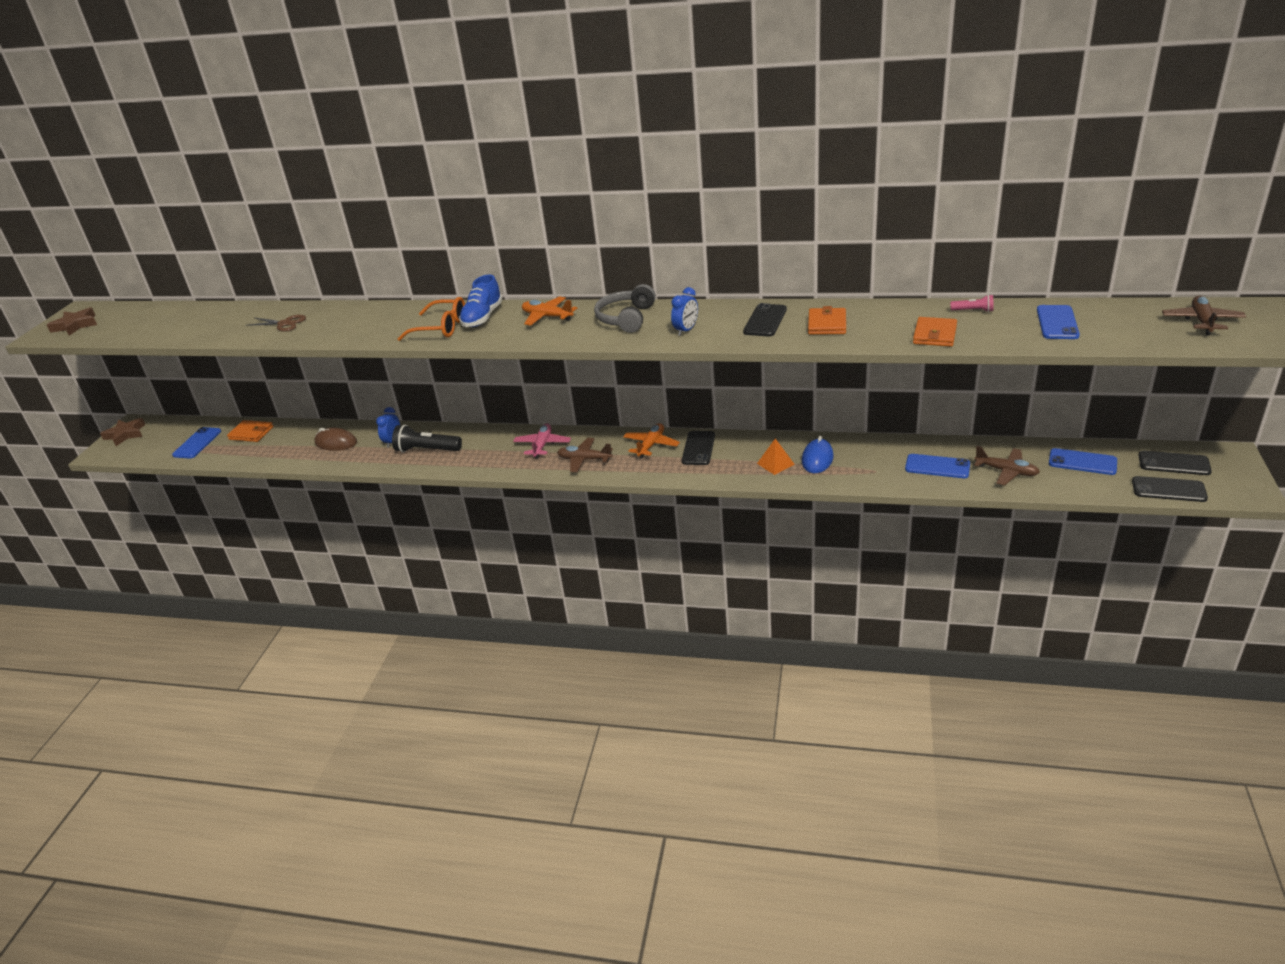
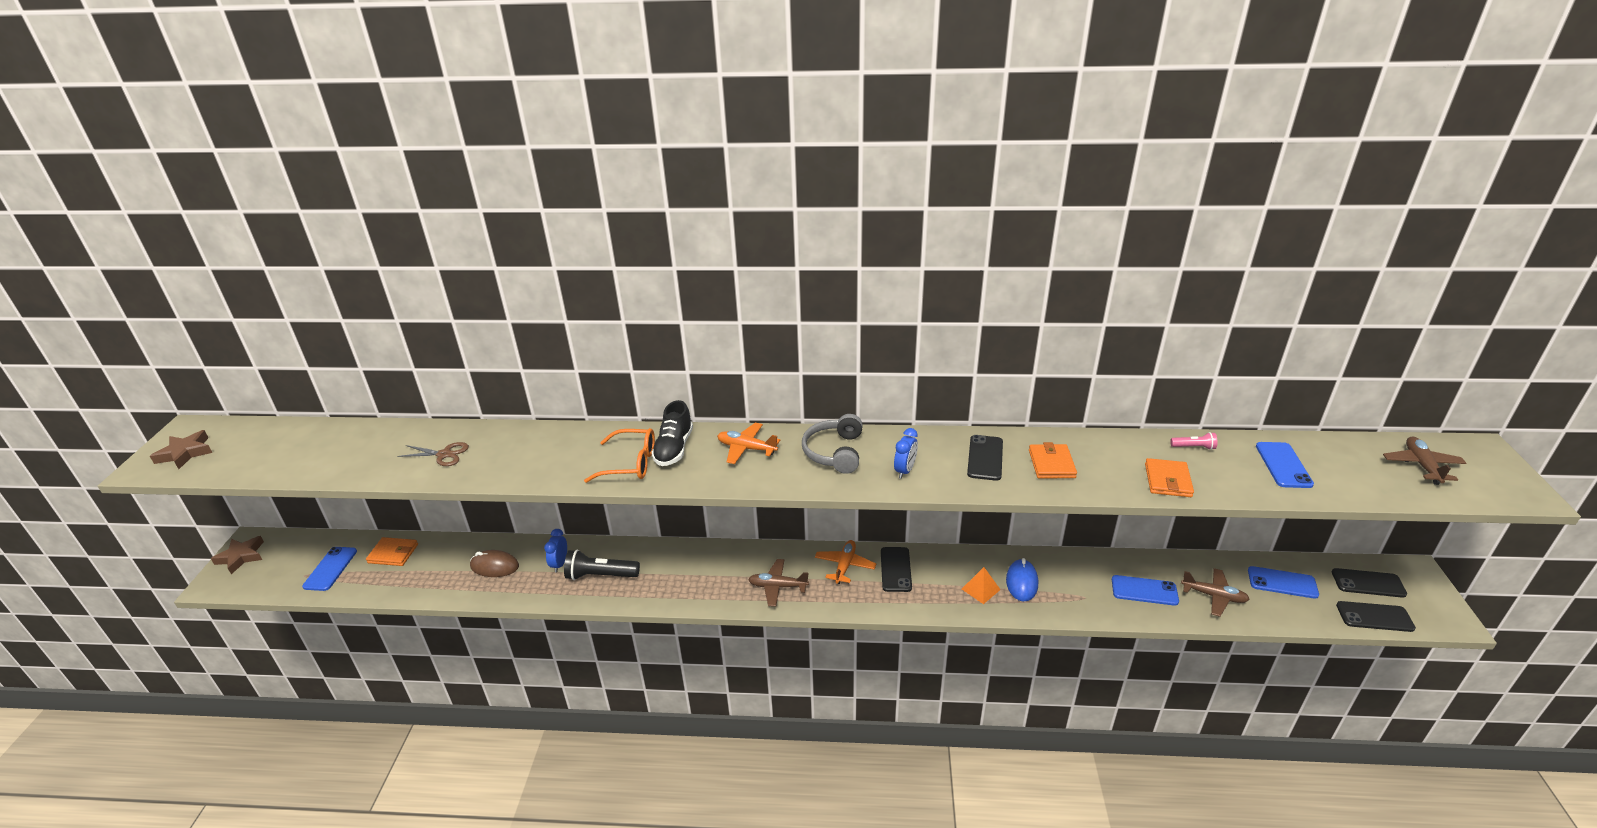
camera: 10 degrees left, 0 degrees up
(482, 318) = (674, 449): blue shoe -> black shoe
(542, 445) = (728, 567): pink plane -> none

